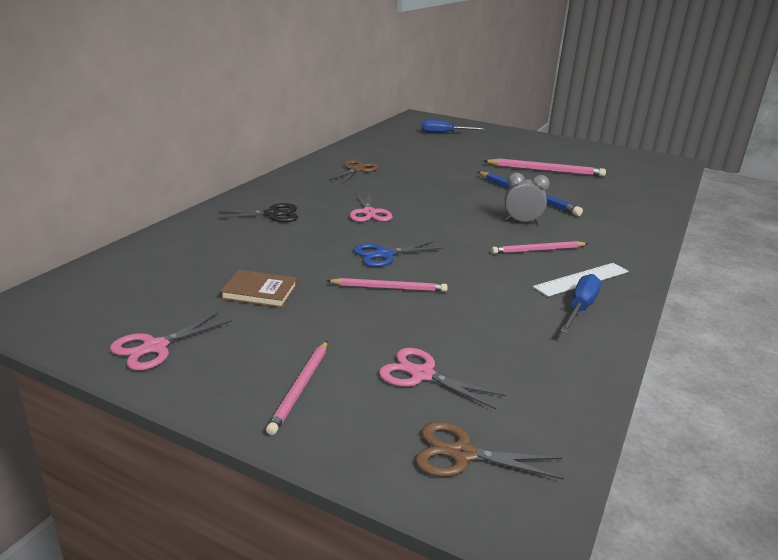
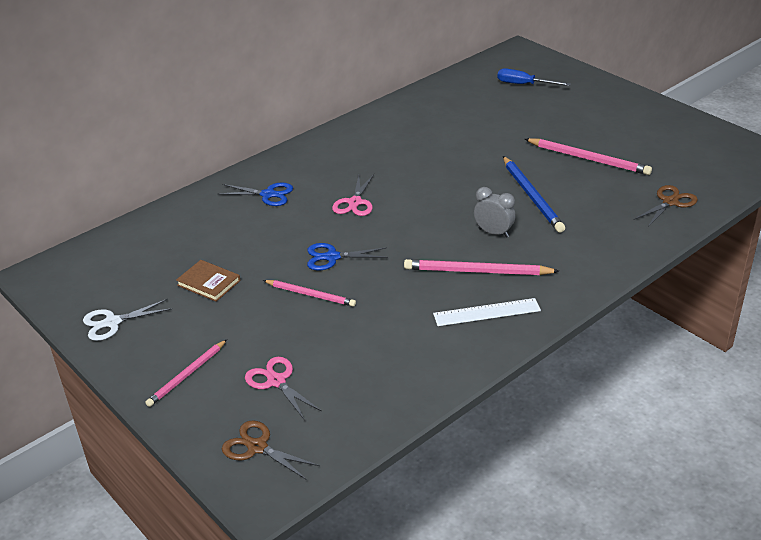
camera: 25 degrees right, 10 degrees up
(155, 347) = (112, 322): pink scissors -> white scissors
(272, 214) = (268, 194): black scissors -> blue scissors
(356, 170) = (384, 139): brown scissors -> brown scissors (670, 202)
(538, 250) = (477, 271): pink pencil -> pink pencil, size x1.53
(580, 308) = (455, 343): blue screwdriver -> none

